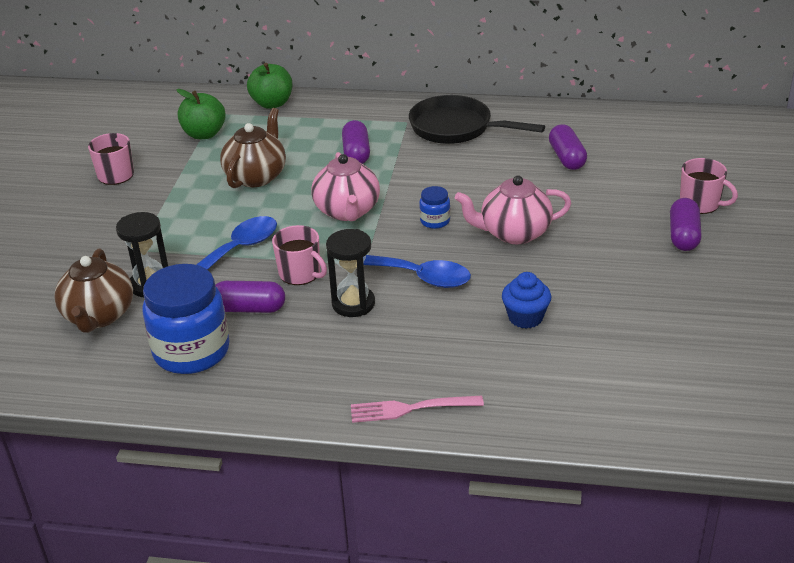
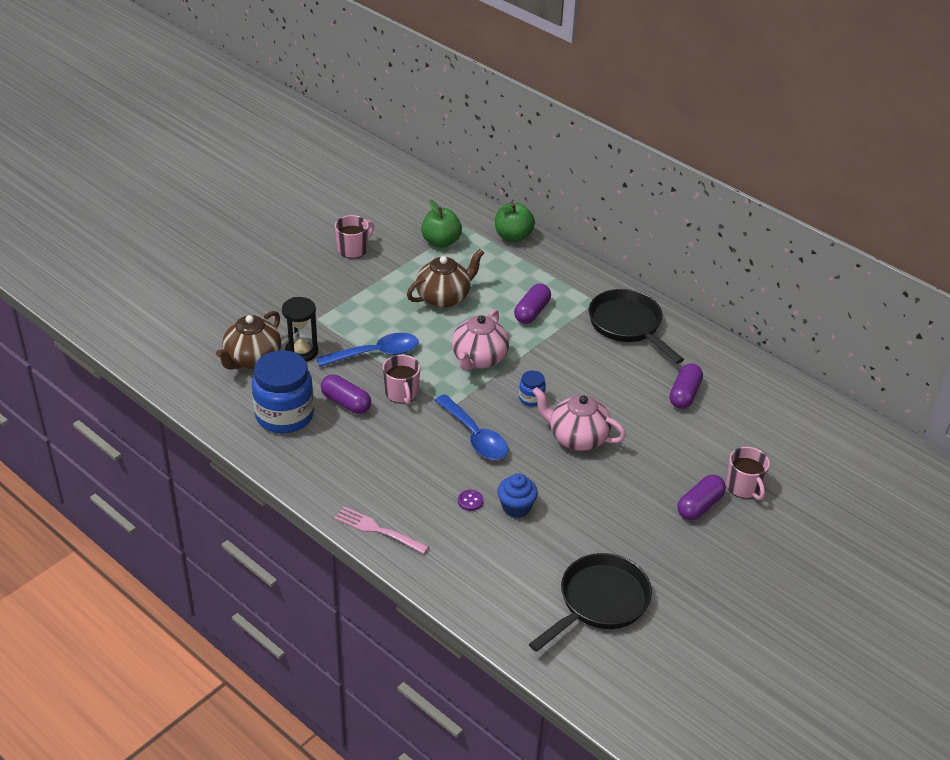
camera: 30 degrees right, 5 degrees up
(353, 304) = (414, 435): black hourglass -> none
(475, 334) = (470, 501): none -> purple button
(696, 358) = (599, 602): none -> black pan

